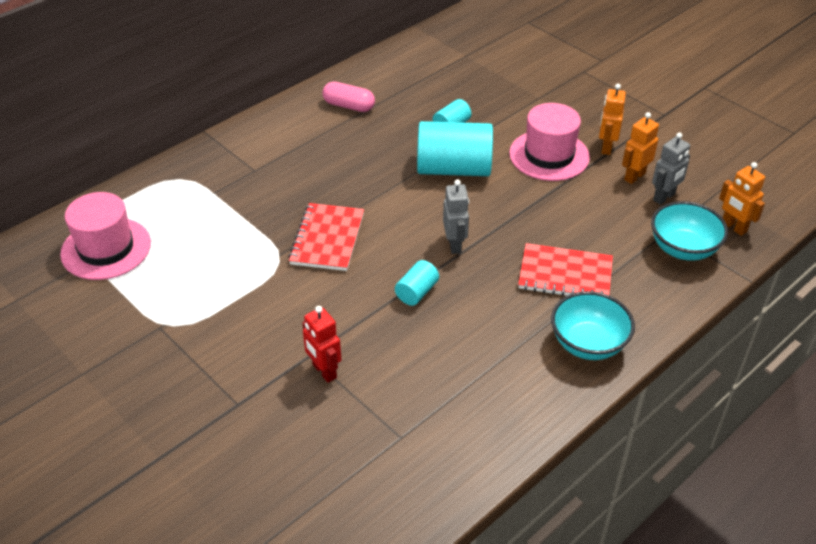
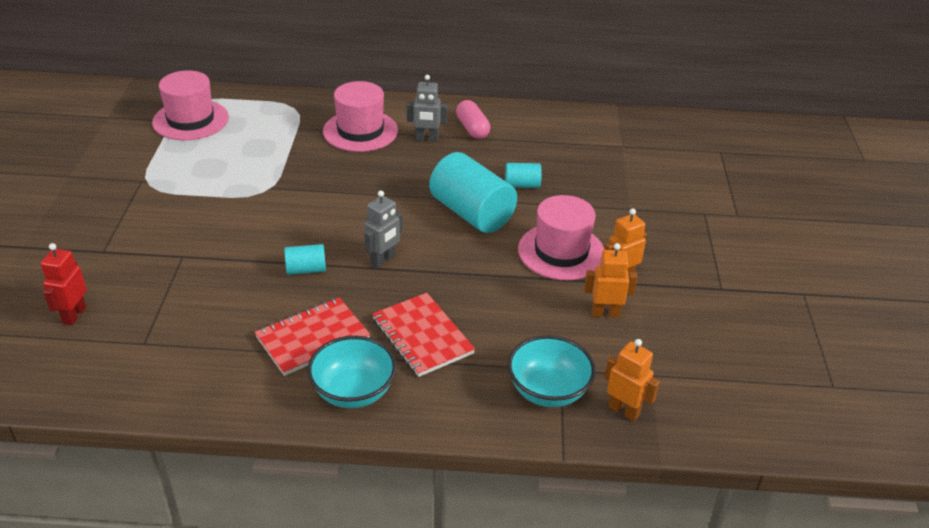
camera: 45 degrees right, 5 degrees down
(269, 162) = (360, 131): none -> pink hat
(324, 371) = (173, 271): red robot -> red robot (74, 315)
(327, 239) = (312, 199): red notebook -> red notebook (312, 338)
(664, 197) = (603, 345): grey robot -> grey robot (426, 139)
(733, 227) = (624, 410): orange robot -> orange robot turned 120 degrees clockwise

